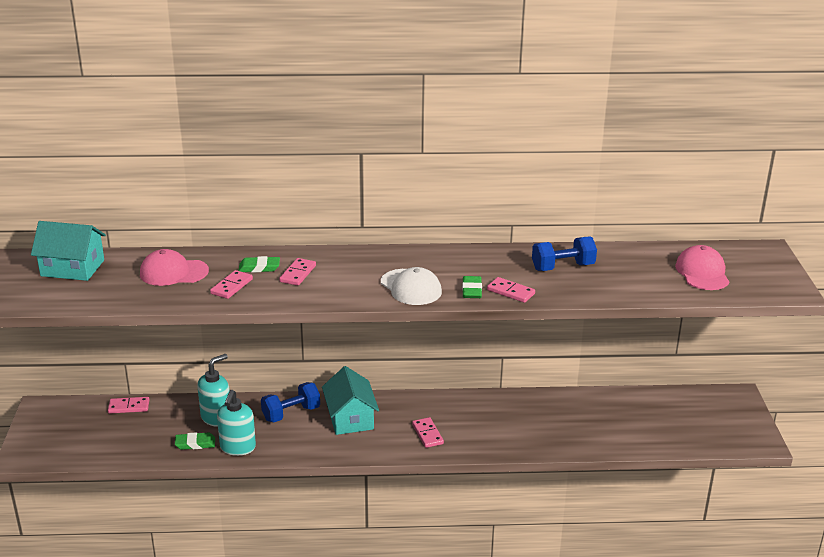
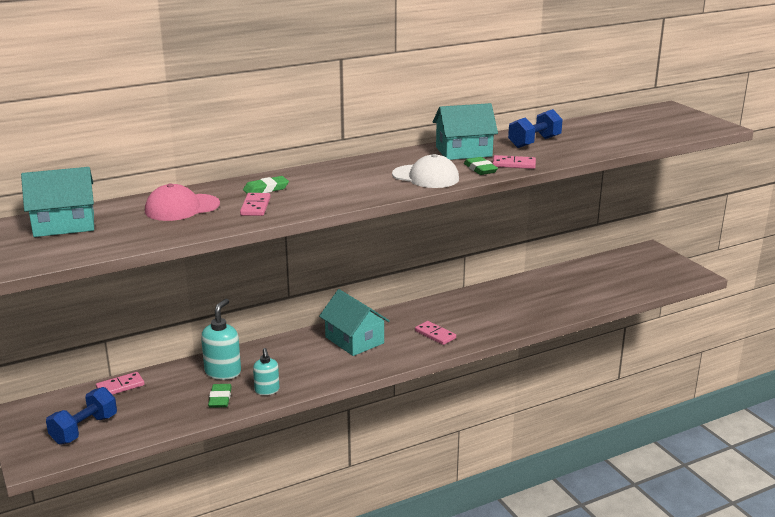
camera: 25 degrees left, 5 degrees down
(195, 443) = (220, 398): green eraser -> green eraser turned 60 degrees counterclockwise
(237, 448) = (267, 390): turquoise soap dispenser -> turquoise soap dispenser, size x0.64
(291, 413) = (295, 350): blue dumbbell -> blue dumbbell (84, 429)
(297, 274) = (309, 186): pink domino -> none
(480, 263) = (463, 151): none -> turquoise house
(702, 272) = (642, 127): pink cap -> none

